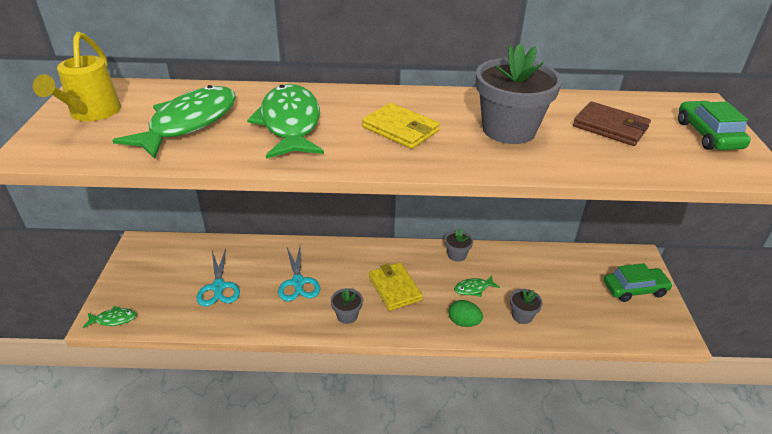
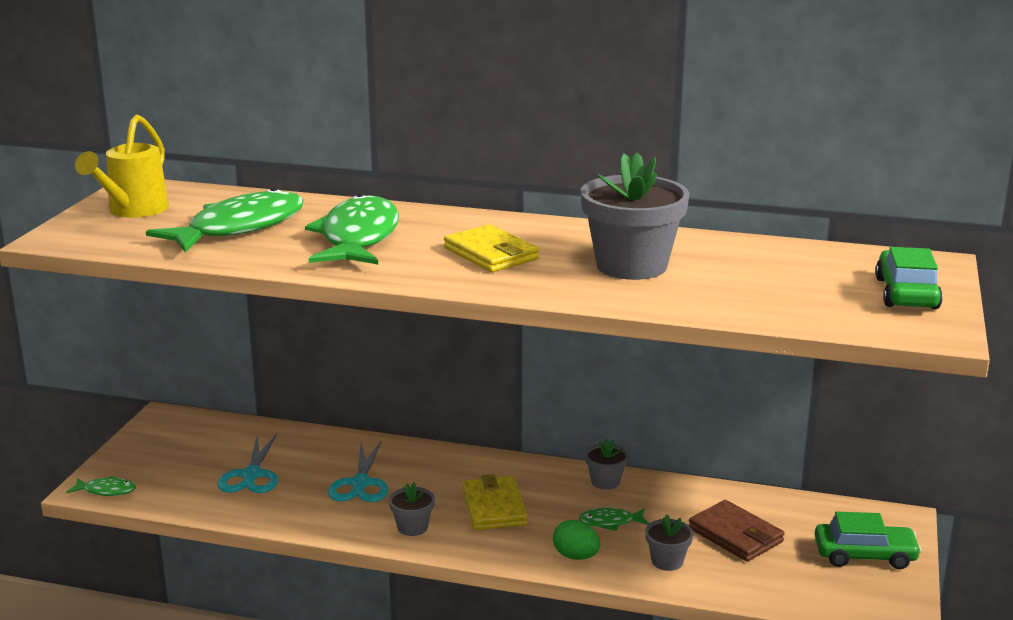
camera: 15 degrees right, 15 degrees down
(610, 127) = (774, 275): brown wallet -> brown wallet (735, 535)

